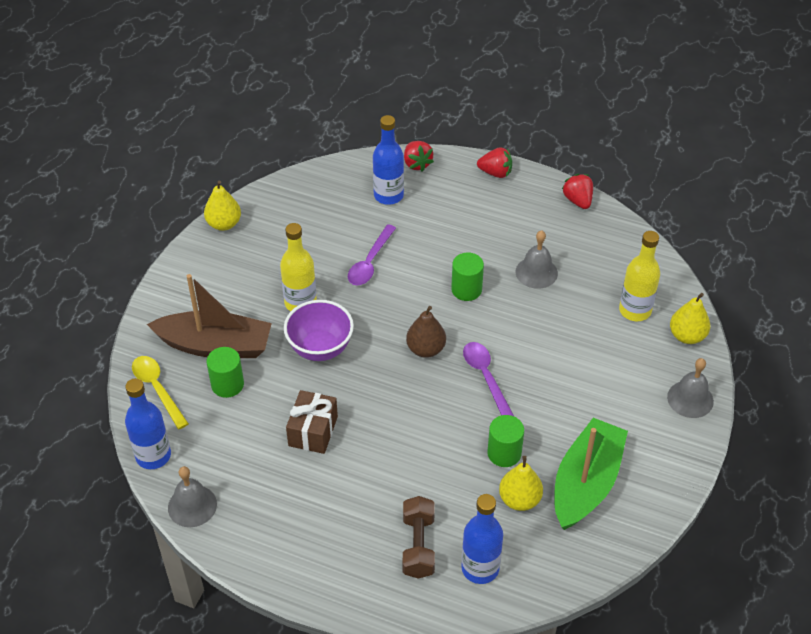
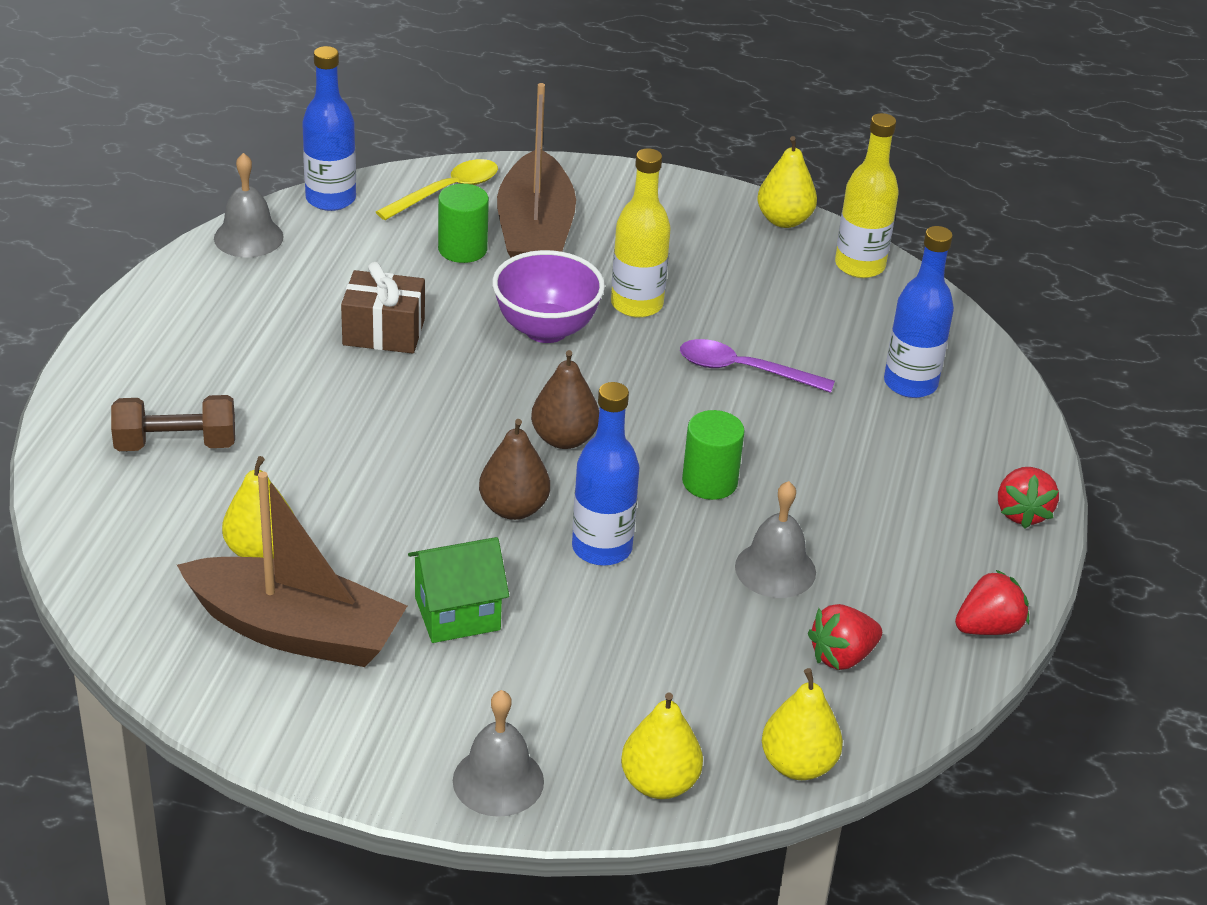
camera: 80 degrees right, 10 degrees down
(417, 164) = (1004, 413): red strawberry -> red strawberry (842, 656)
(480, 568) = (132, 509): blue bottle -> blue bottle (602, 548)
(485, 377) = (513, 508): purple spoon -> brown pear
(504, 453) = (354, 532): green cylinder -> none
(571, 408) = (457, 613): none -> green house
(586, 483) = (295, 631): green boat -> brown boat
(635, 310) = (710, 706): yellow bottle -> yellow bottle (859, 266)
(671, 283) = (798, 765): none -> yellow pear

